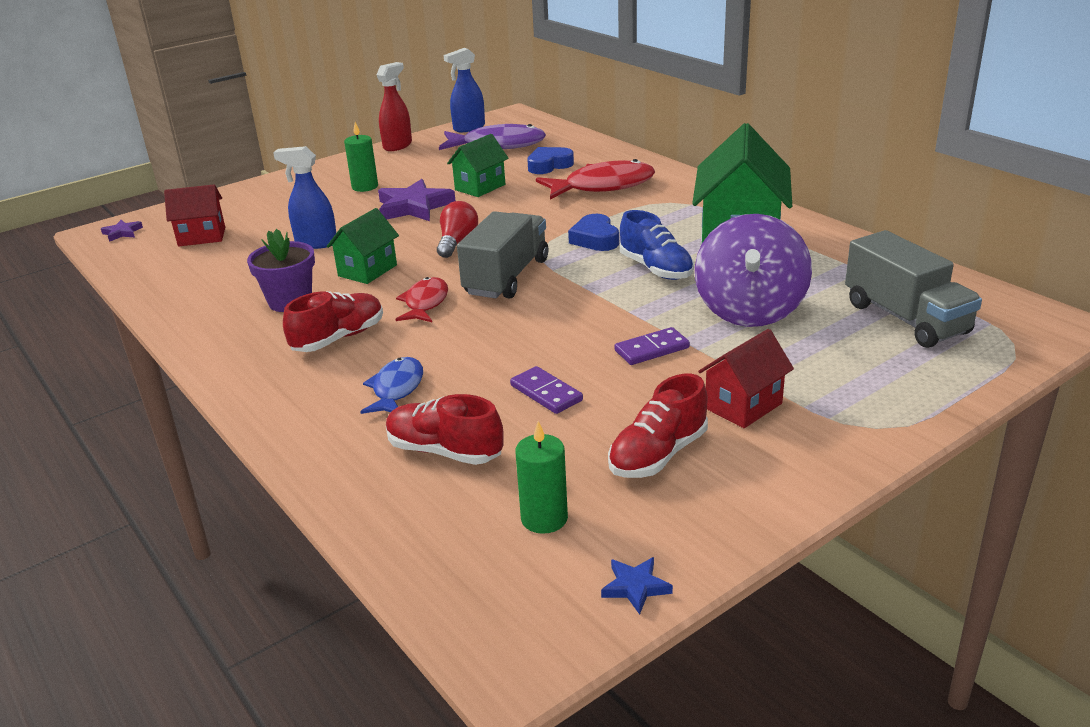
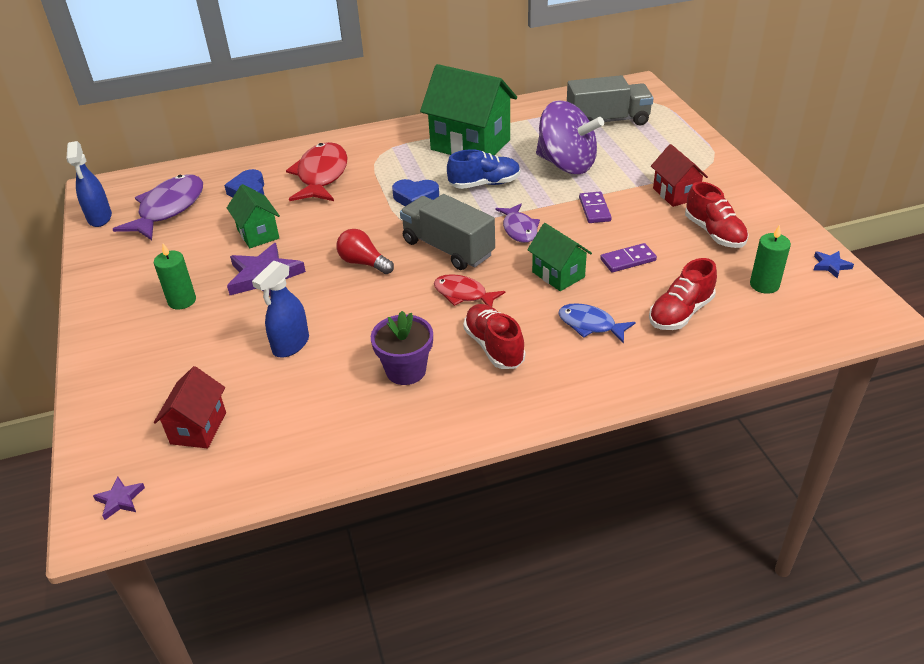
camera: 70 degrees left, 10 degrees up
(367, 270) = (378, 318): green house -> green house (558, 274)
(397, 145) = (92, 267): red spray bottle -> none
(571, 308) = (519, 229): none -> purple fish

